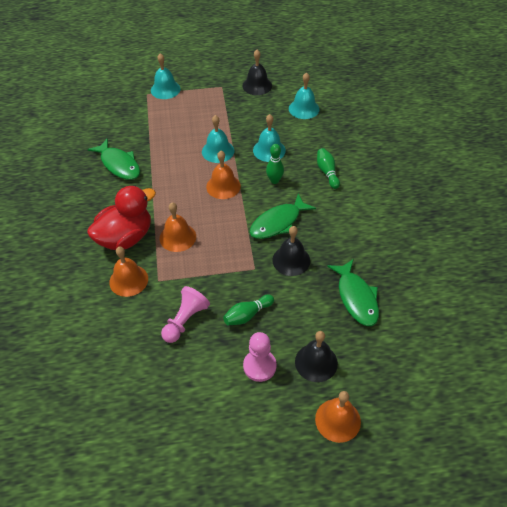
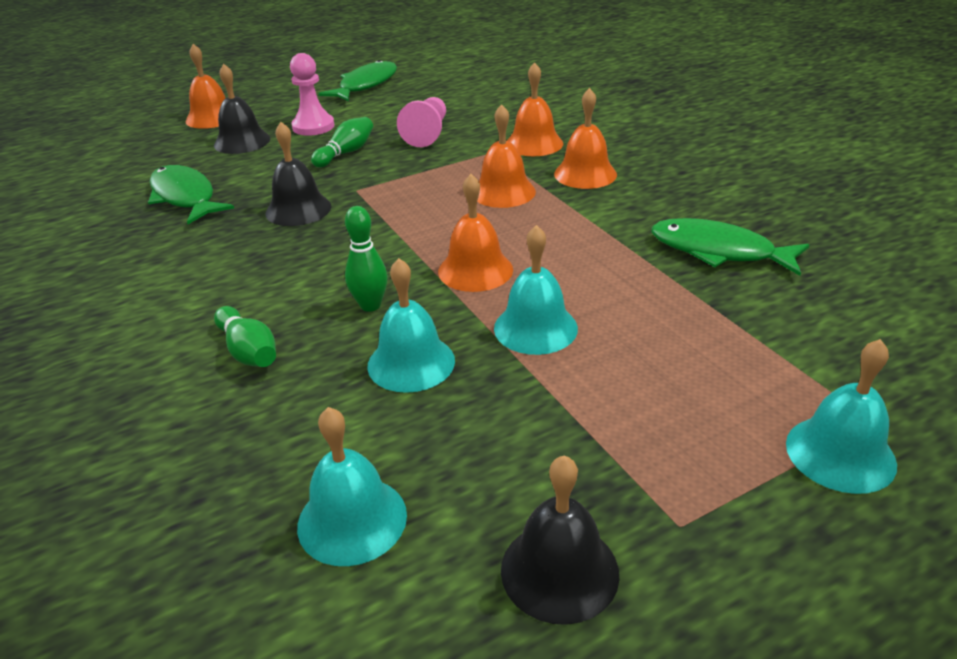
camera: 160 degrees right, 15 degrees down
(125, 237) = (585, 174): red duck -> orange bell
(278, 222) = (337, 245): green fish -> green fish (365, 85)

